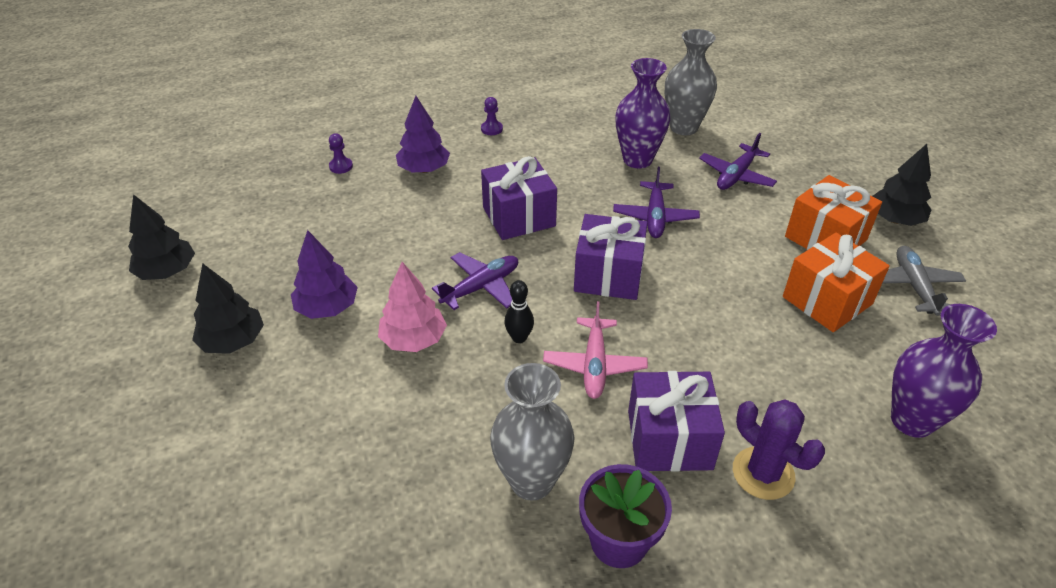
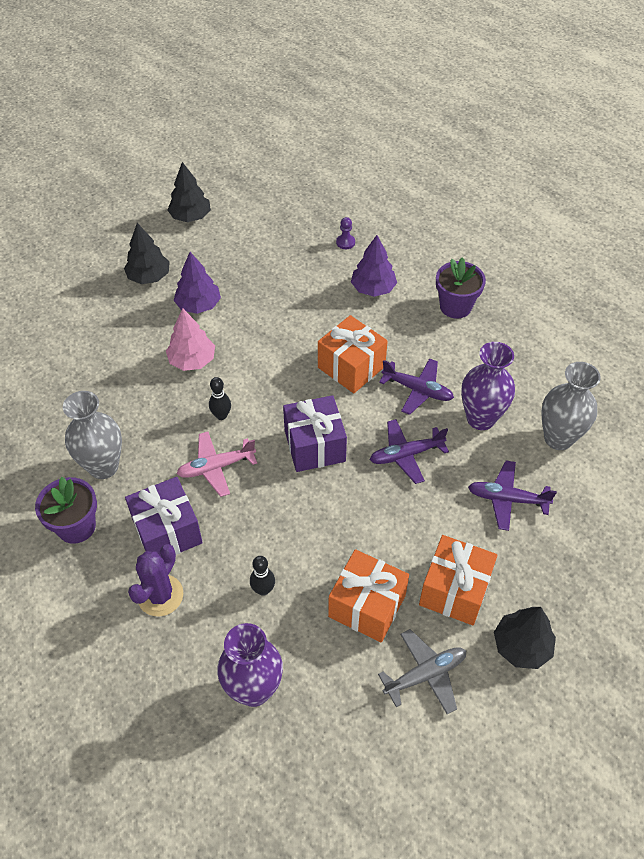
camera: 65 degrees right, 10 degrees up
(481, 287) = (260, 375): purple plane -> purple plane (417, 390)
(491, 129) = (455, 306): purple pawn -> purple flower pot
(519, 217) = (351, 367): purple gift -> orange gift
(784, 374) = (263, 590): none -> black bowling pin

